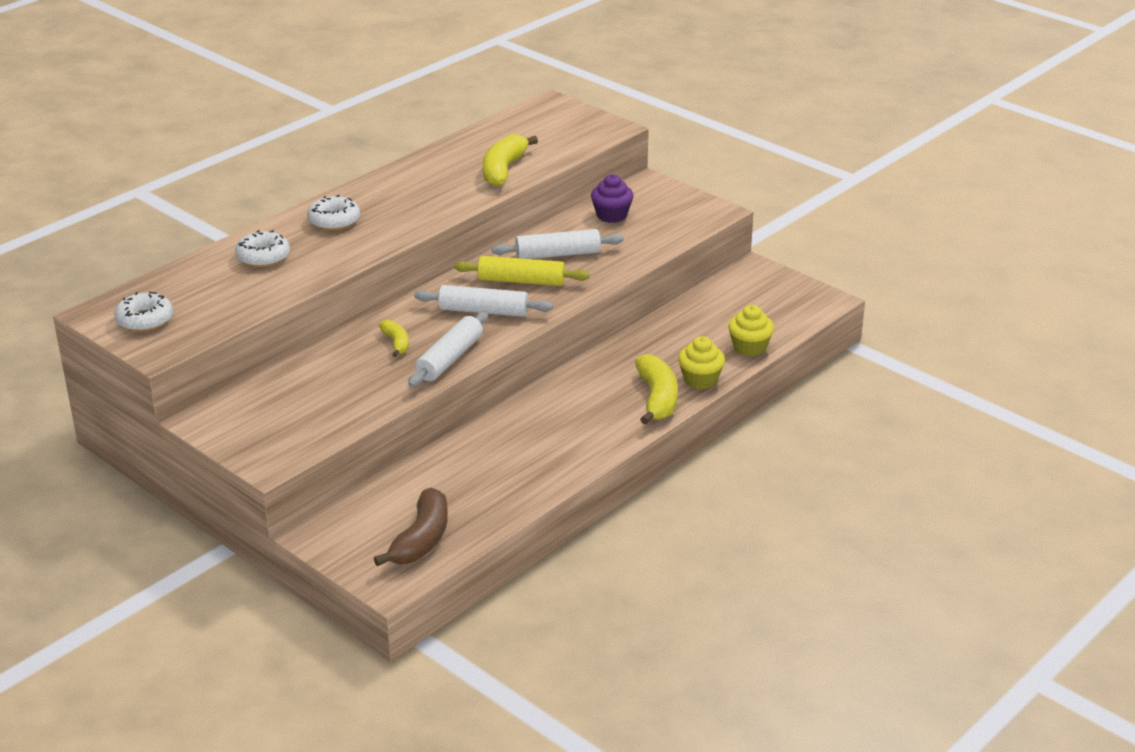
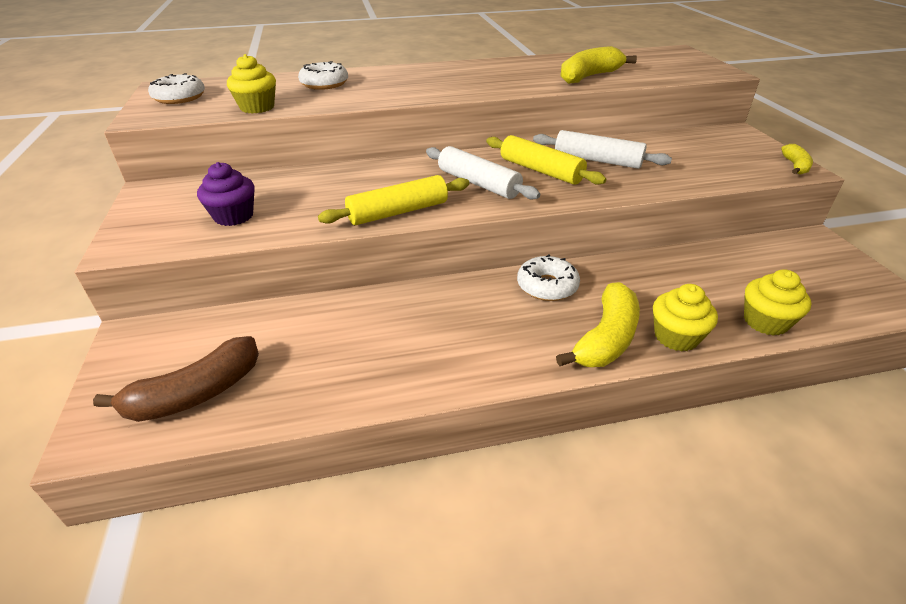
camera: 35 degrees right, 5 degrees up
(247, 305) = (257, 107): none -> yellow cupcake
(334, 221) = (409, 76): white donut -> white donut (547, 286)
(396, 343) = (373, 184): yellow banana -> yellow banana (795, 166)
(449, 359) = (398, 212): white rolling pin -> yellow rolling pin
(611, 215) = (679, 145): purple cupcake -> purple cupcake (234, 216)

